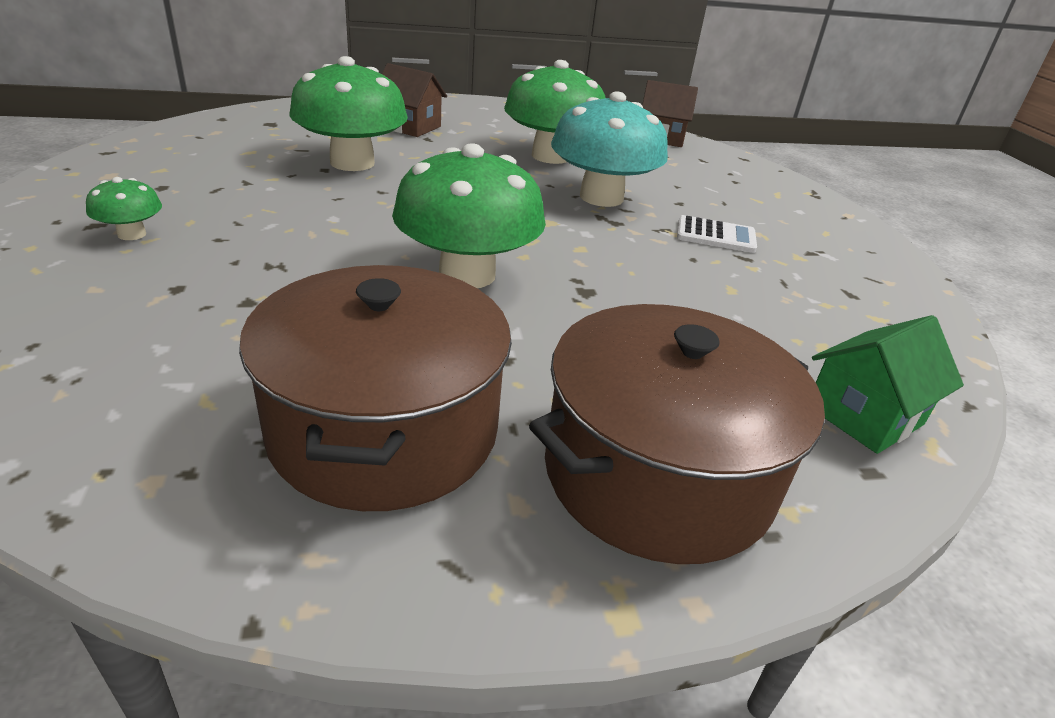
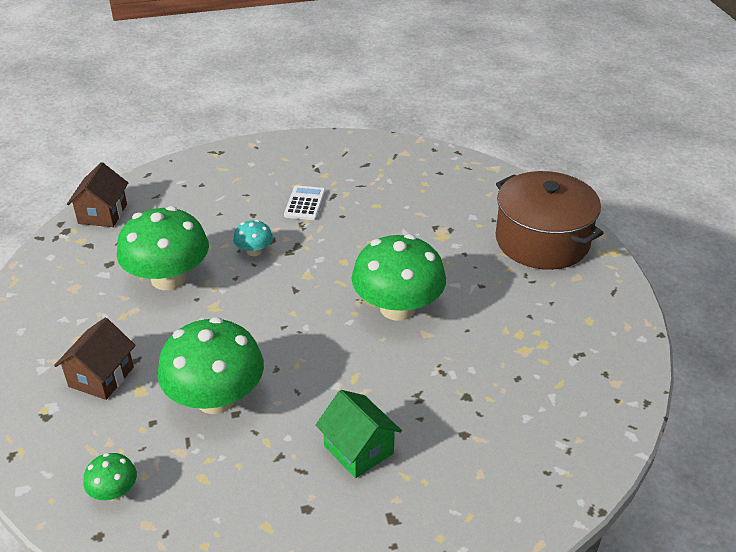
camera: 90 degrees left, 5 degrees up
(132, 234) = (400, 488): green mushroom -> green mushroom (114, 491)
(384, 429) = (552, 320): brown pot -> none
(601, 197) = (254, 251): turquoise mushroom -> turquoise mushroom, size x0.46
(864, 415) = (478, 181): green house -> green house (358, 449)

